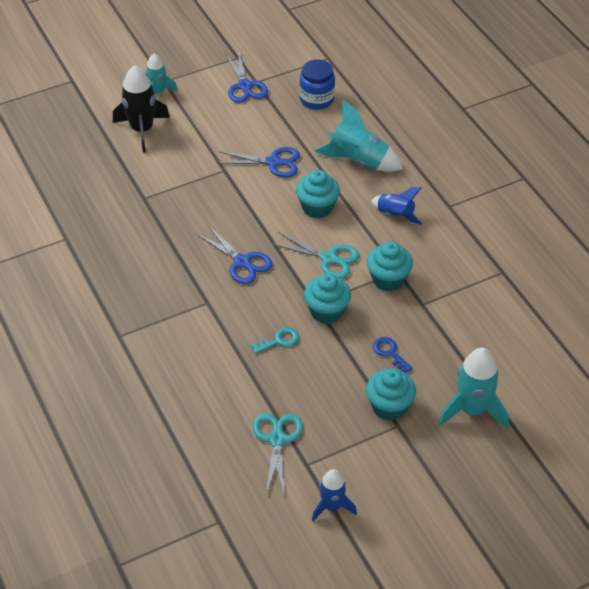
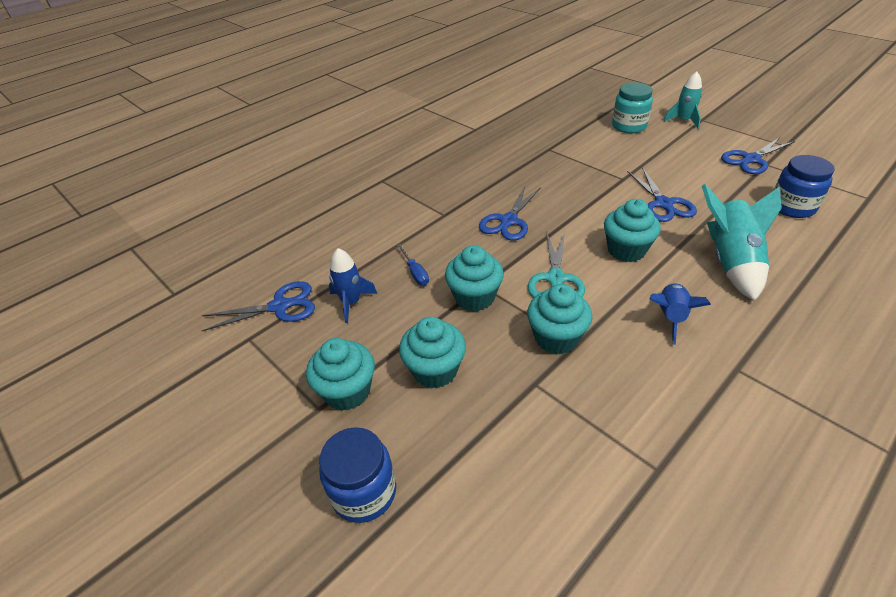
camera: 75 degrees right, 5 degrees down
(142, 130) = (629, 126): black rocket -> turquoise jar
(277, 440) = (280, 306): turquoise scissors -> blue scissors
(279, 340) = (415, 273): turquoise key -> blue screwdriver
(332, 506) = (189, 375): blue rocket -> blue rocket (351, 302)
(390, 353) = (435, 370): blue key -> turquoise cupcake
(472, 410) = (364, 492): turquoise rocket -> blue jar

